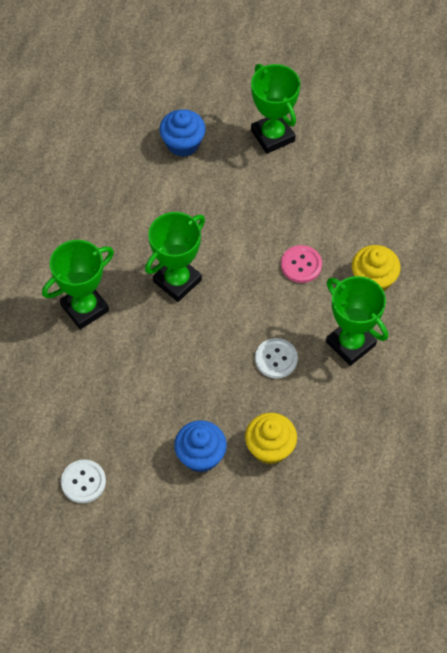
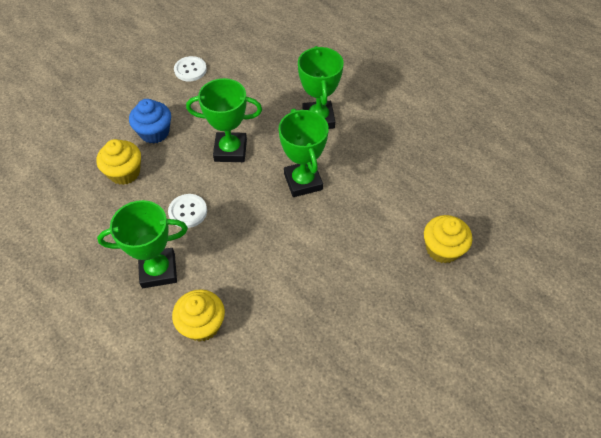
camera: 120 degrees right, 5 degrees down
(183, 143) = (442, 249): blue cupcake -> yellow cupcake
(272, 136) = (414, 328): green trophy -> green trophy (230, 150)
(301, 265) = (257, 275): pink button -> none

